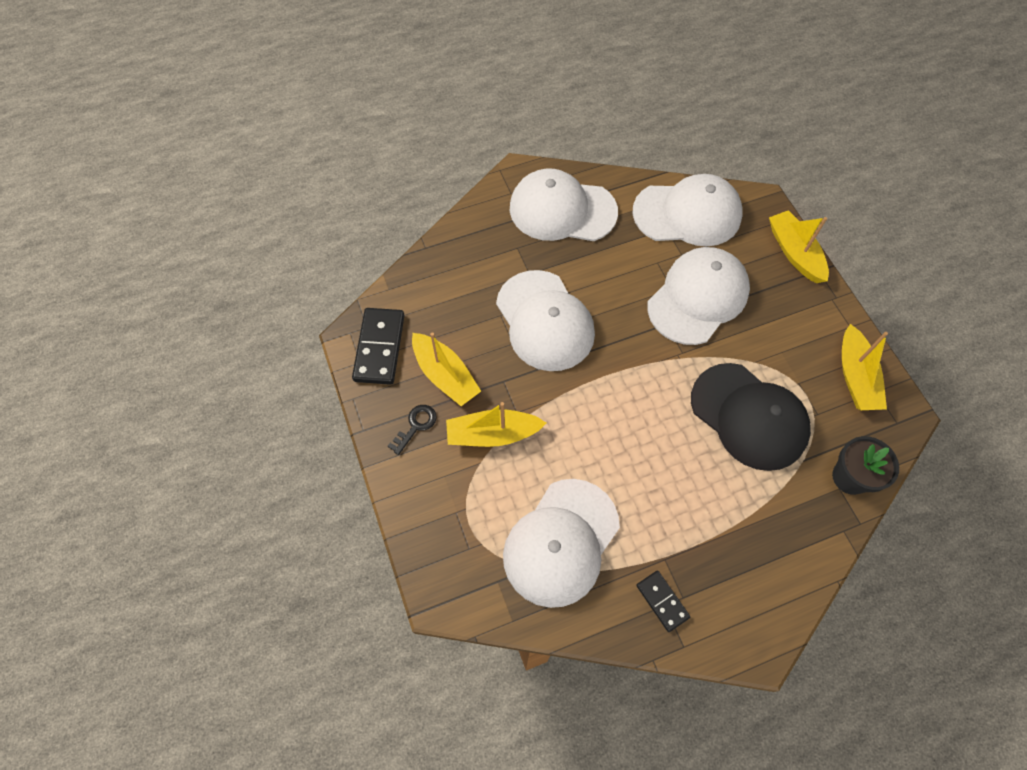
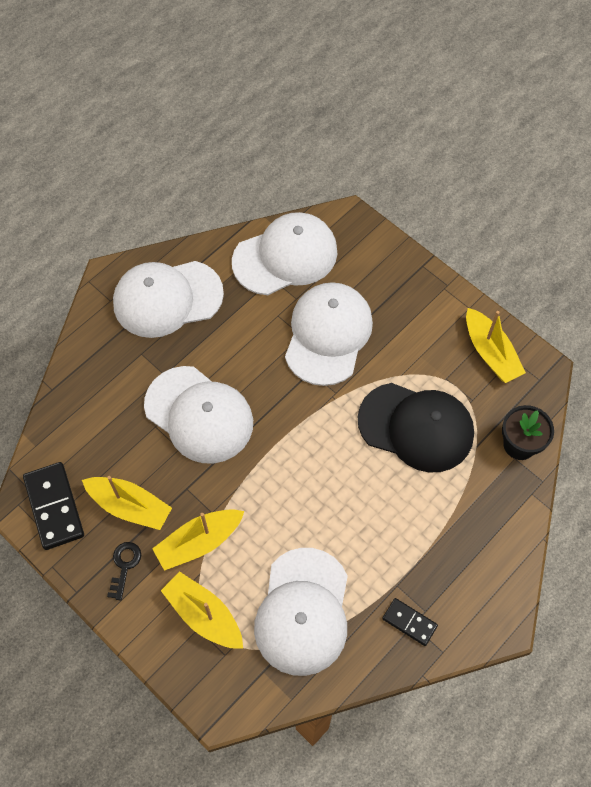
camera: 25 degrees left, 0 degrees up
(794, 253) = (395, 257): yellow boat -> yellow boat (204, 615)

